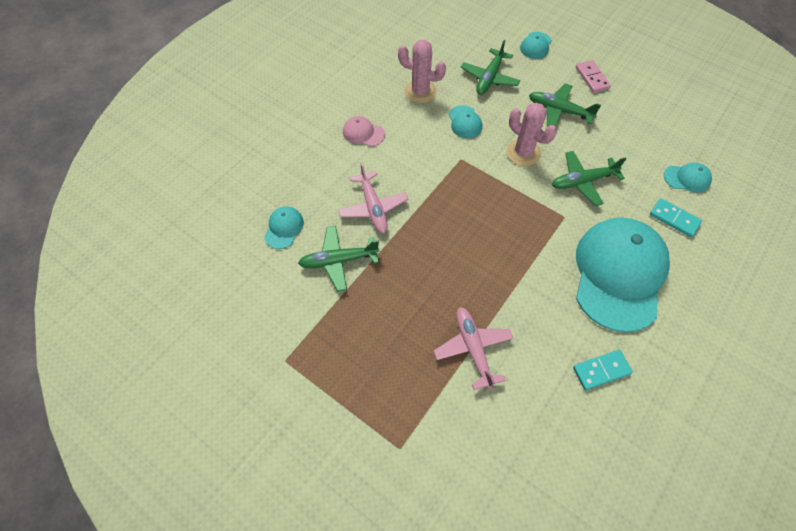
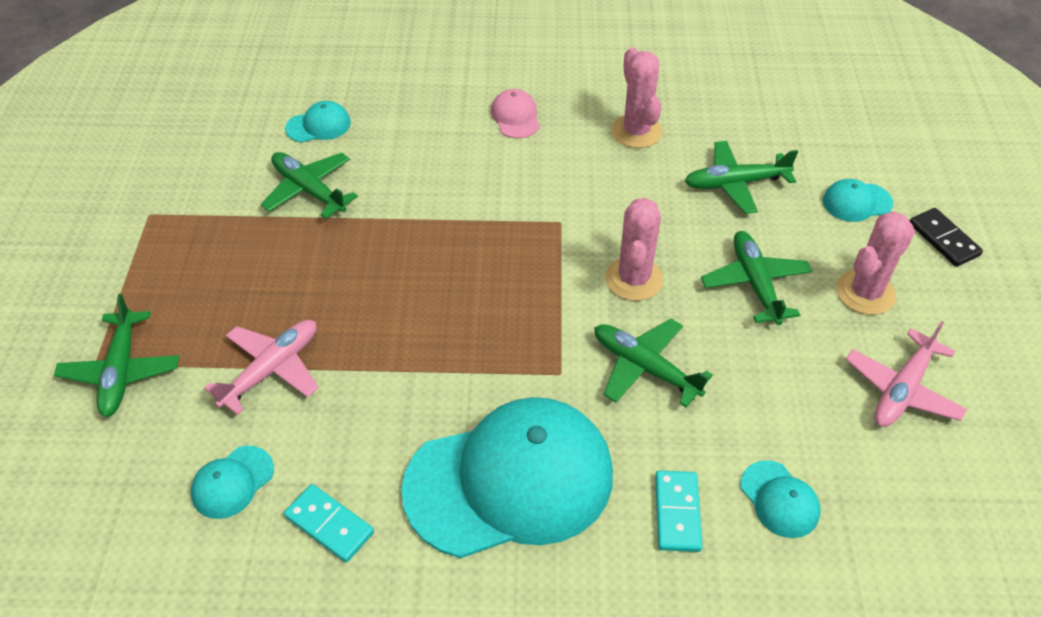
camera: 55 degrees right, 10 degrees down
(373, 207) = (409, 181): pink plane -> pink plane (902, 389)
(417, 435) = (121, 371): none -> green plane
(465, 122) = (628, 196): turquoise cap -> turquoise cap (232, 482)
(579, 34) = (943, 239): none -> black domino
(592, 78) = (865, 292): pink domino -> pink cactus

